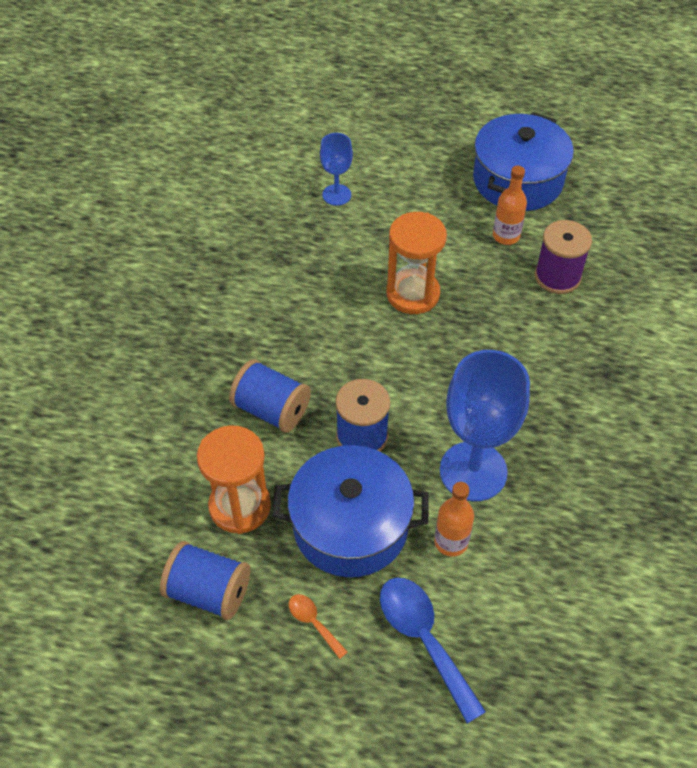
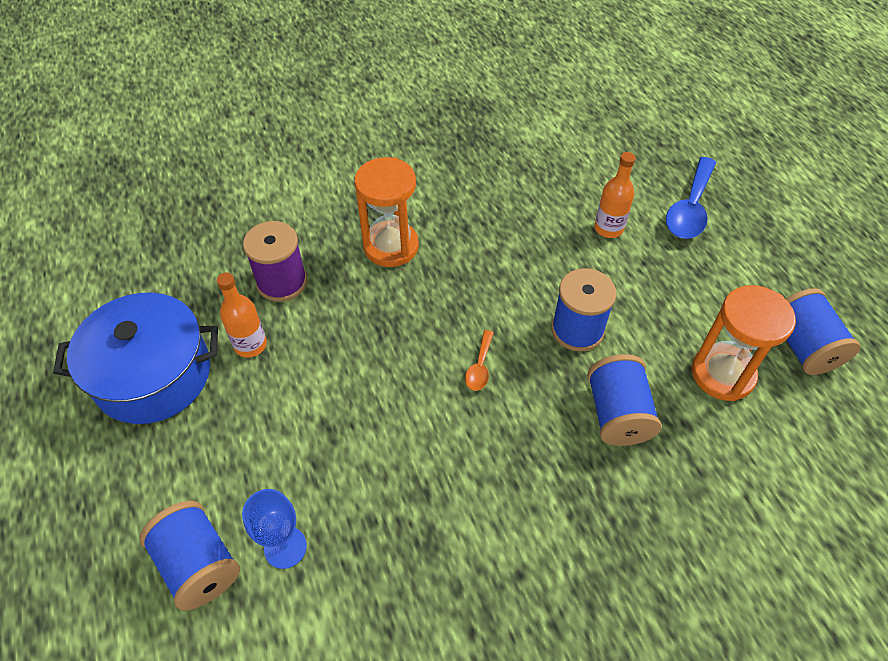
camera: 125 degrees left, 0 degrees up
(313, 623) = (748, 270): orange spoon -> orange spoon (480, 367)
(350, 526) = (659, 291): blue pot -> none
(359, 158) = (199, 564): none -> blue spool
(413, 294) = (387, 381): orange hourglass -> orange hourglass (391, 246)
(473, 471) = (539, 244): blue goblet -> none

